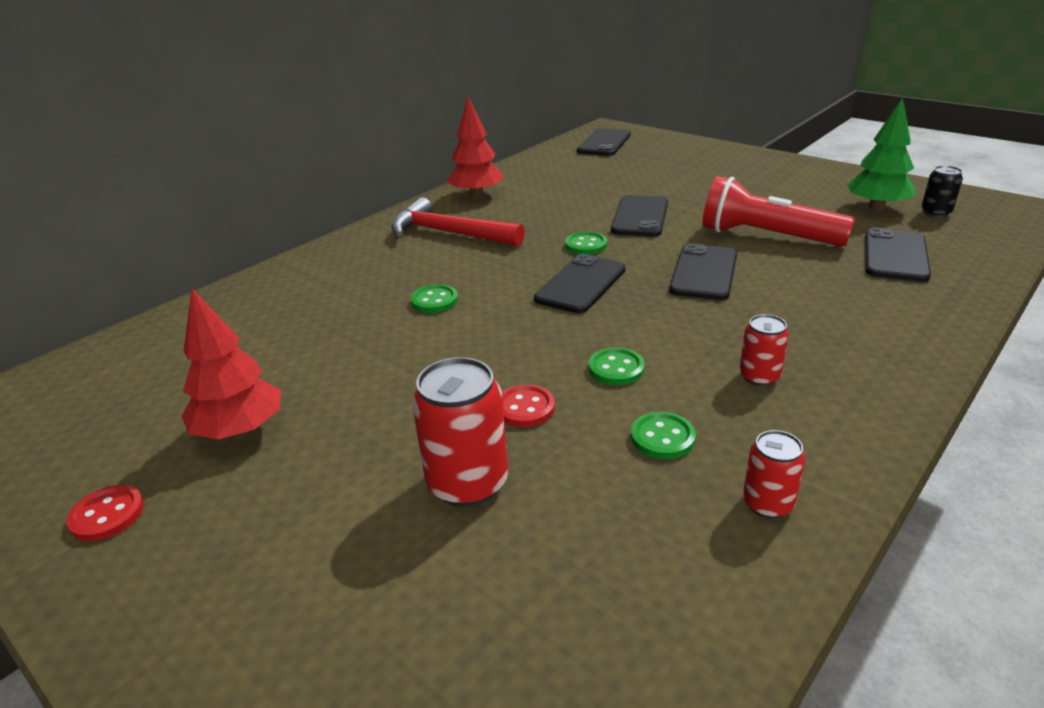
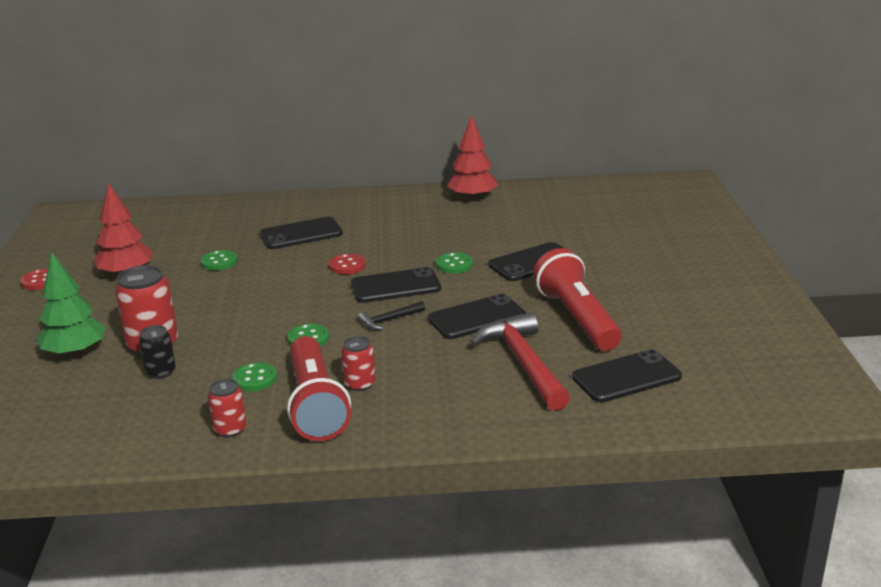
camera: 45 degrees right, 5 degrees down
(434, 301) = (309, 256): green button -> green button (219, 262)
(449, 233) = (400, 218): red hammer -> red hammer (523, 363)
(525, 408) = (234, 331): red button -> red button (347, 266)
(604, 143) = (652, 194): black phone -> black phone (301, 234)
(645, 312) = (389, 320): none -> black hammer
(773, 420) = (315, 405): none -> red flashlight
(876, 207) = (717, 342): green tree -> green tree (75, 353)
(935, 213) = (754, 370): black can -> black can (161, 372)

